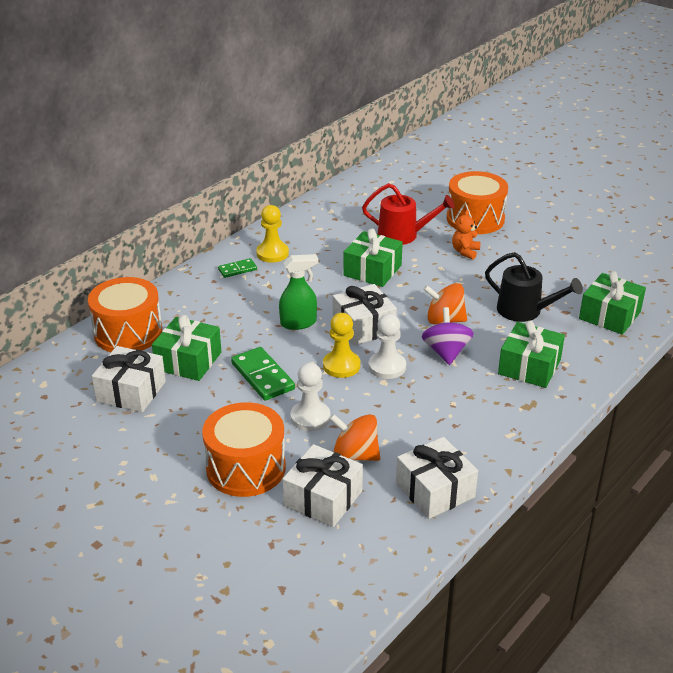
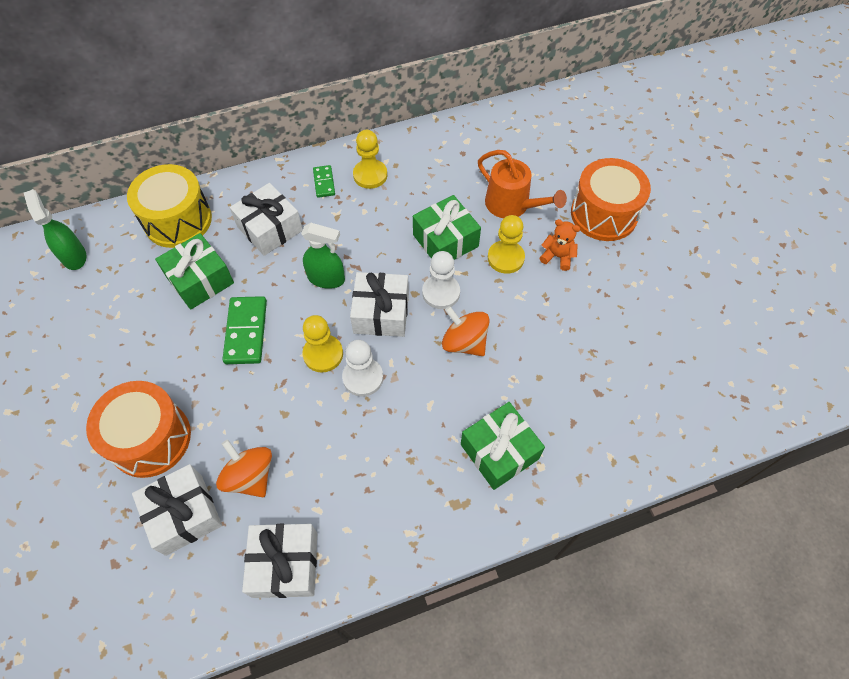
camera: 30 degrees right, 25 degrees up
(50, 387) = (74, 256): none -> green spray bottle
(128, 333) = (178, 220): orange drum -> yellow drum
(131, 391) = (129, 294): white gift -> white gift (270, 229)
(237, 269) = (324, 182): green domino -> green domino turned 75 degrees clockwise
(310, 417) = (247, 406): white pawn -> white pawn (441, 292)
(403, 235) = (512, 205): red watering can -> orange watering can
(428, 265) = (505, 258): none -> yellow pawn
(446, 352) = (433, 387): purple spinning top -> none
(465, 252) = (557, 257): orange teddy bear -> orange teddy bear turned 60 degrees clockwise
(524, 311) = (555, 370): black watering can -> none
(609, 315) = (642, 422): green gift -> none

